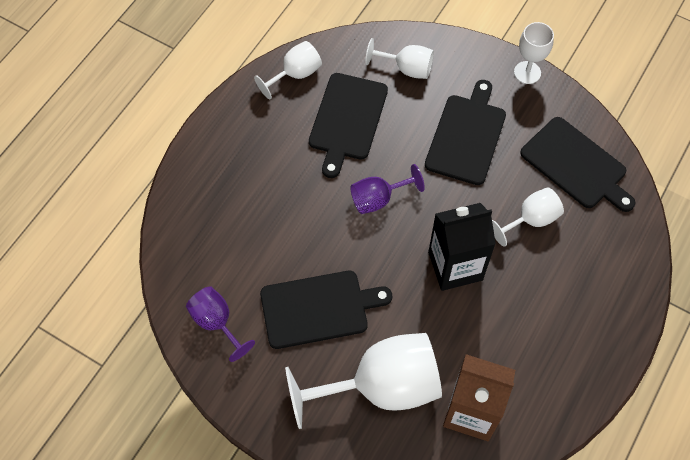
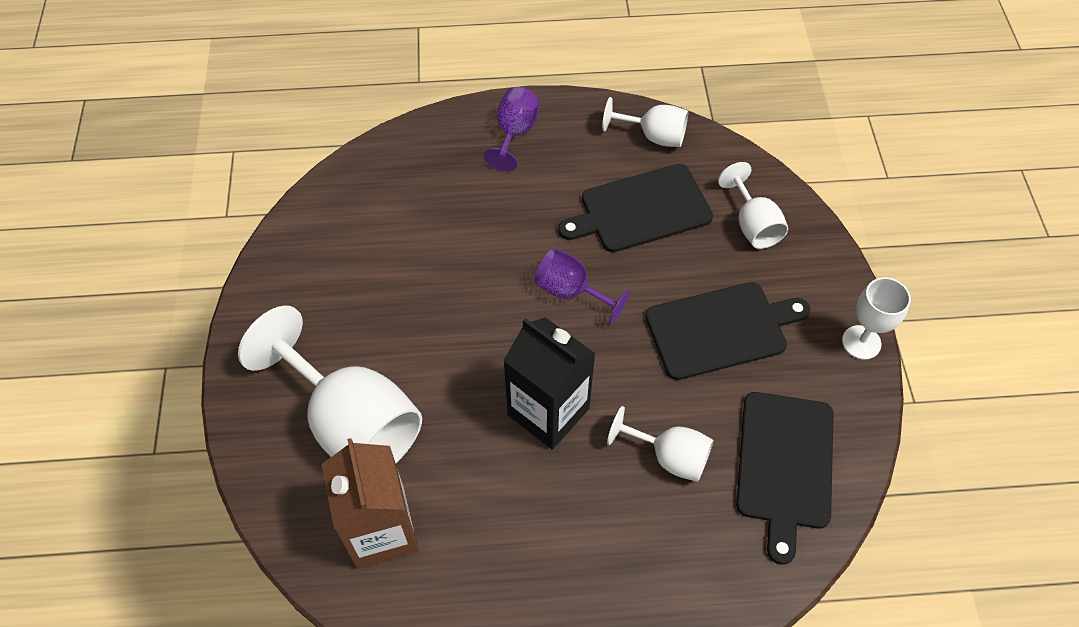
camera: 55 degrees right, 5 degrees down
(216, 322) = (325, 237): purple goblet -> purple goblet (515, 133)
(319, 308) = (402, 313): black cutting board -> none

